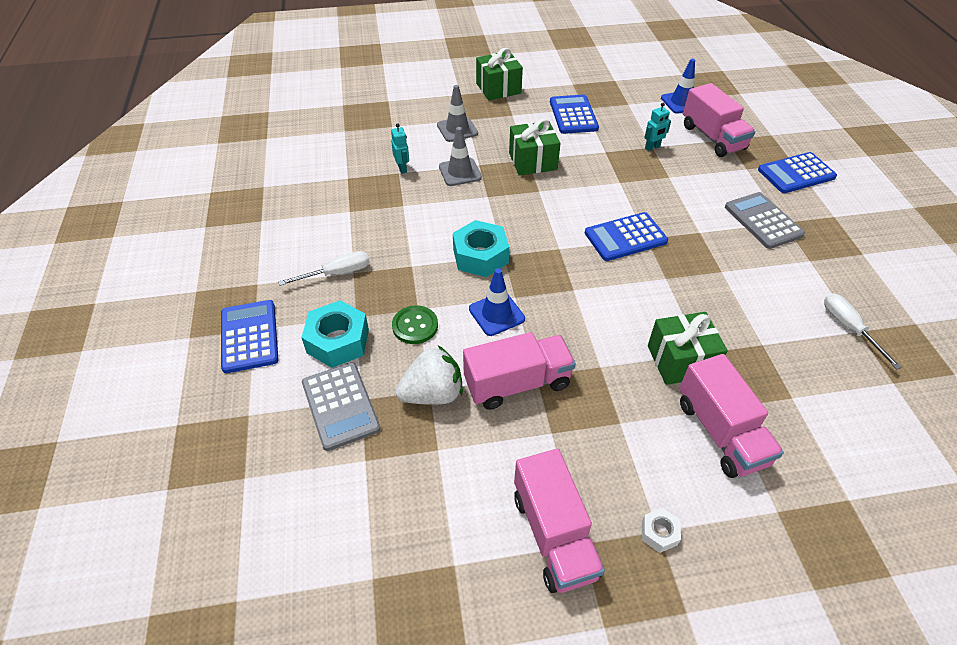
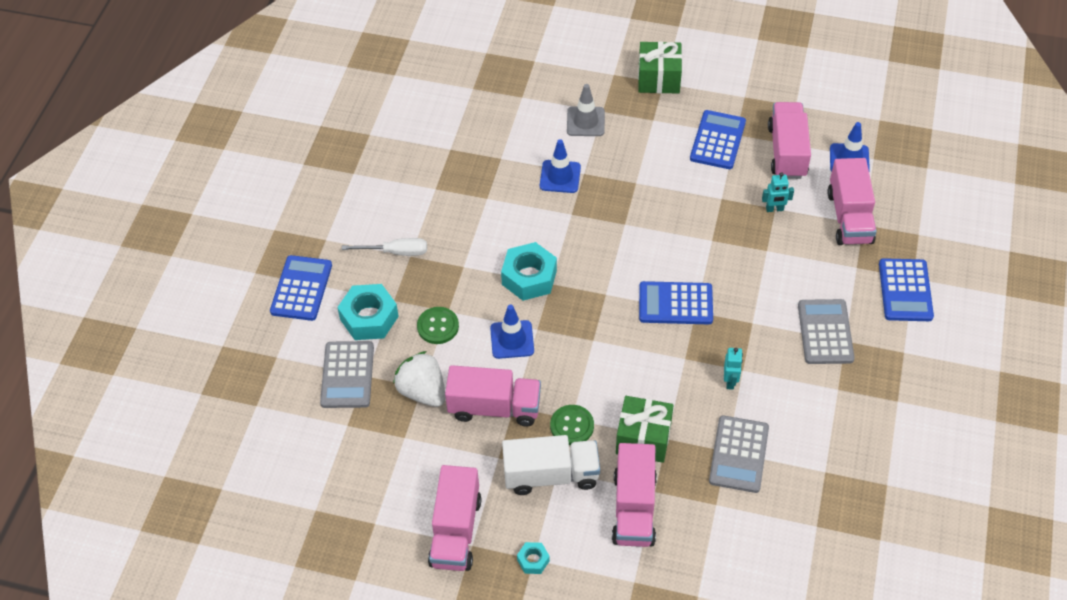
camera: 25 degrees right, 5 degrees up
(402, 168) = (507, 154): turquoise robot -> turquoise robot (730, 381)
(432, 394) = (422, 391): white strawberry -> white strawberry turned 135 degrees counterclockwise
(460, 172) = (560, 177): grey traffic cone -> blue traffic cone
(533, 161) = (639, 187): green gift -> none
(605, 373) = (572, 426): none -> green button
(617, 430) = (551, 475): none -> white truck
(631, 109) = (787, 152): none -> pink truck
(659, 533) = (533, 560): white nut -> turquoise nut
(775, 343) = (738, 454): none -> grey calculator
(796, 173) = (905, 290): blue calculator -> blue calculator turned 90 degrees counterclockwise
(849, 328) = (818, 465): white screwdriver -> none

